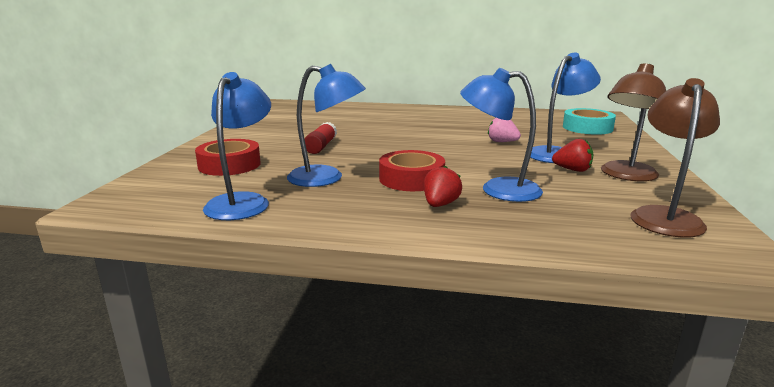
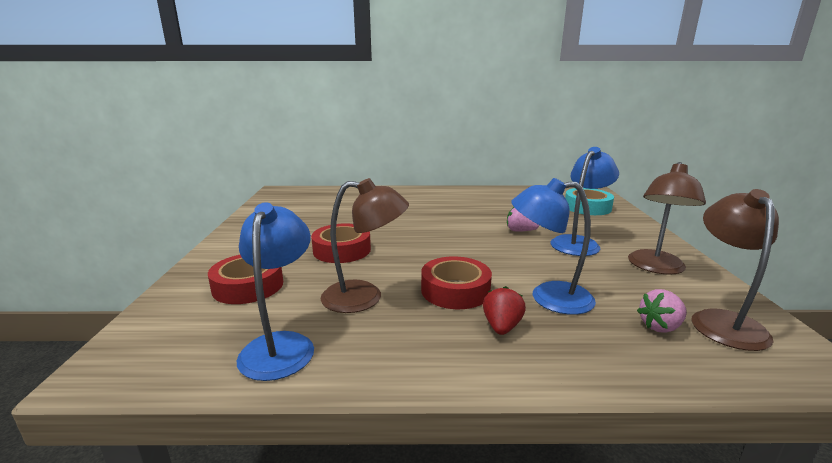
camera: 10 degrees left, 0 degrees up
(321, 146) = (342, 250): red glue stick -> red tape
(326, 178) = (365, 297): blue lamp -> brown lamp
(572, 170) = (604, 264): red strawberry -> none
(596, 215) = (660, 327): none -> pink strawberry

